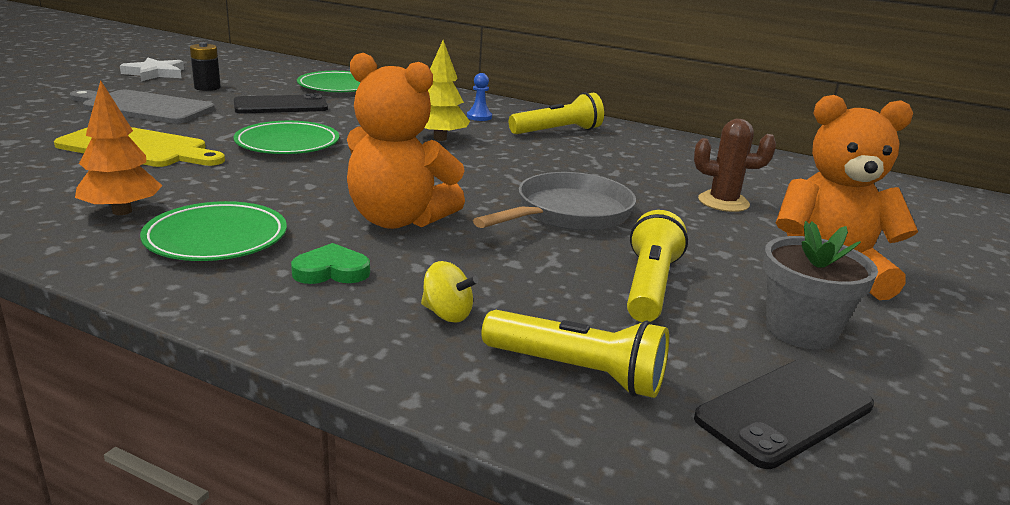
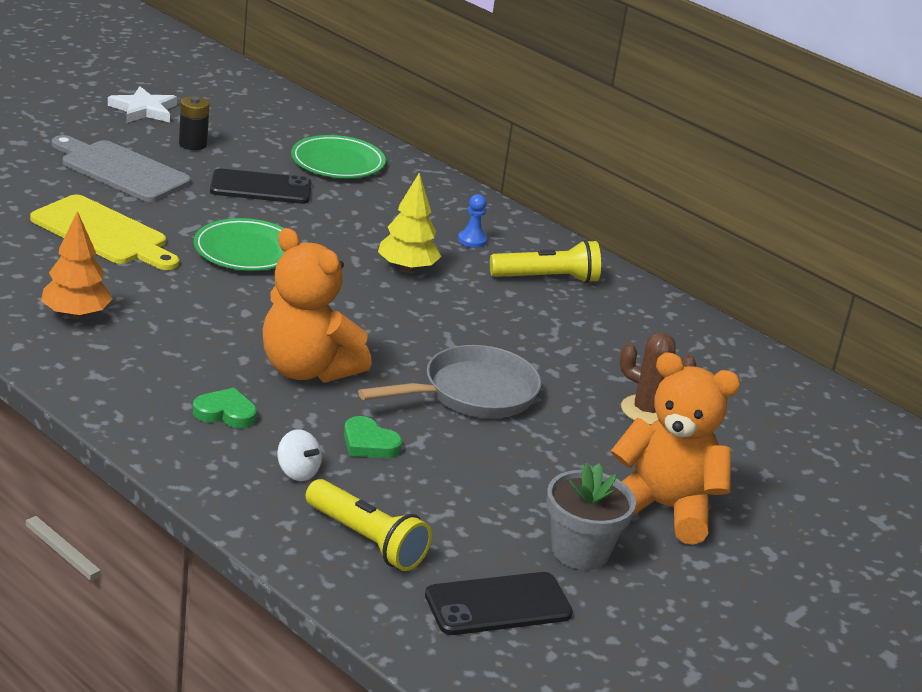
camera: 15 degrees right, 5 degrees up
(216, 238) = (145, 360): green plate -> none
(447, 314) = (297, 472): yellow spinning top -> white spinning top
(504, 271) = (369, 443): none -> green heart
(649, 286) = (485, 484): yellow flashlight -> none

